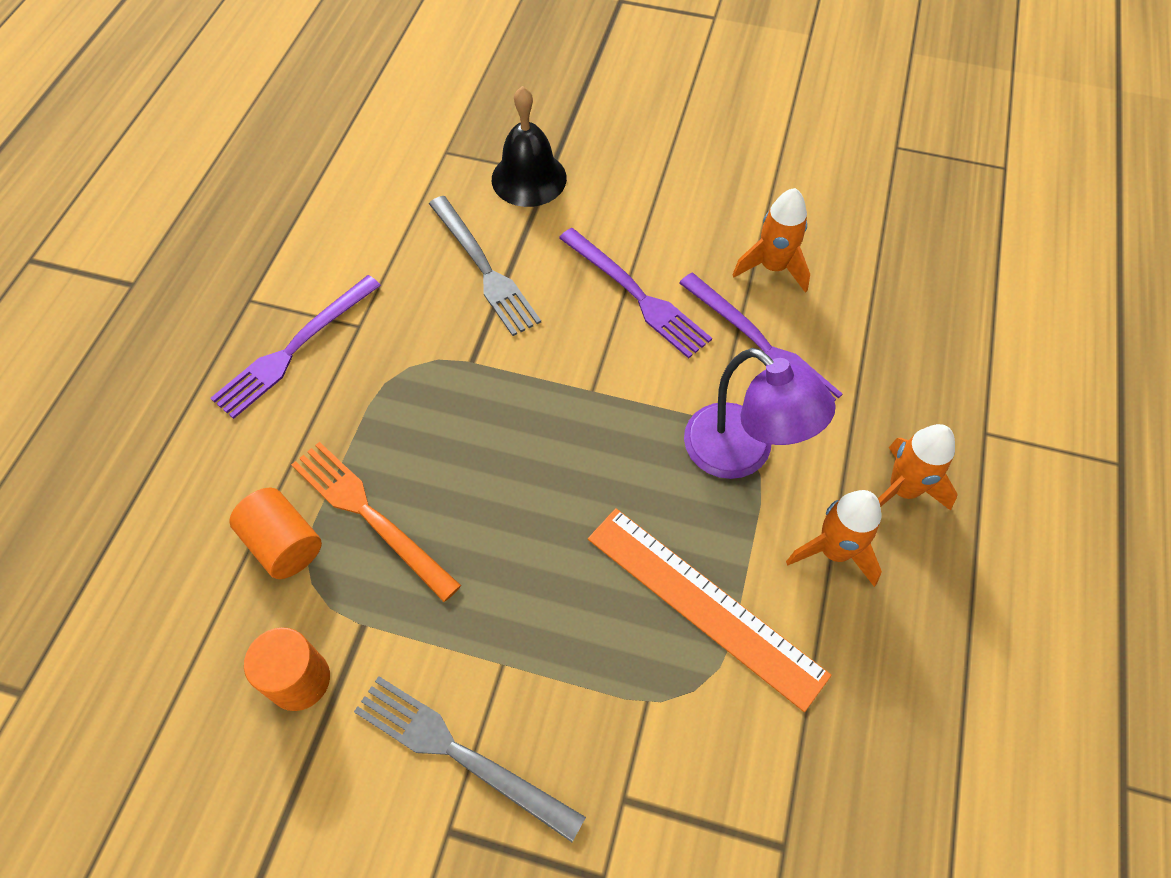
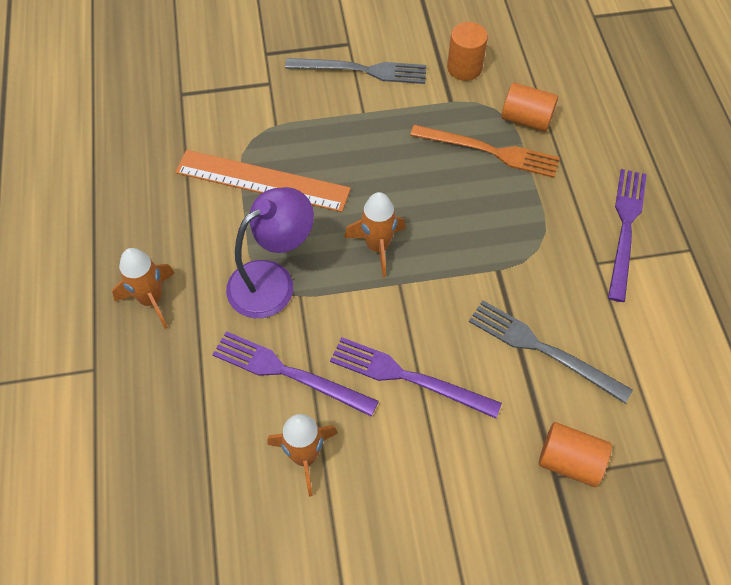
camera: 155 degrees right, 0 degrees up
(529, 178) = (569, 461): black bell -> orange cylinder
(742, 453) = (272, 281): purple lamp -> purple lamp turned 120 degrees clockwise
(834, 551) = (190, 241): orange rocket -> orange rocket (377, 247)

